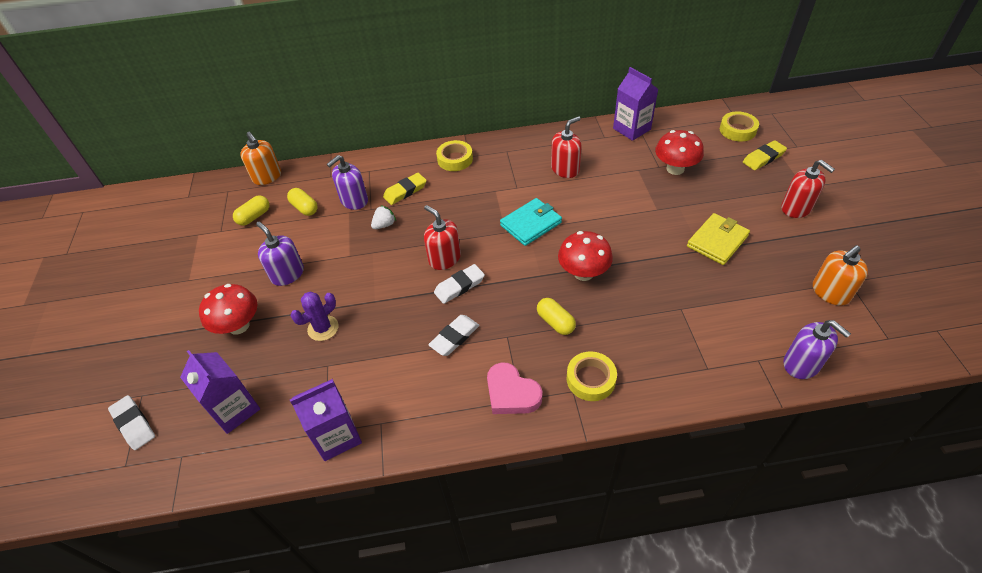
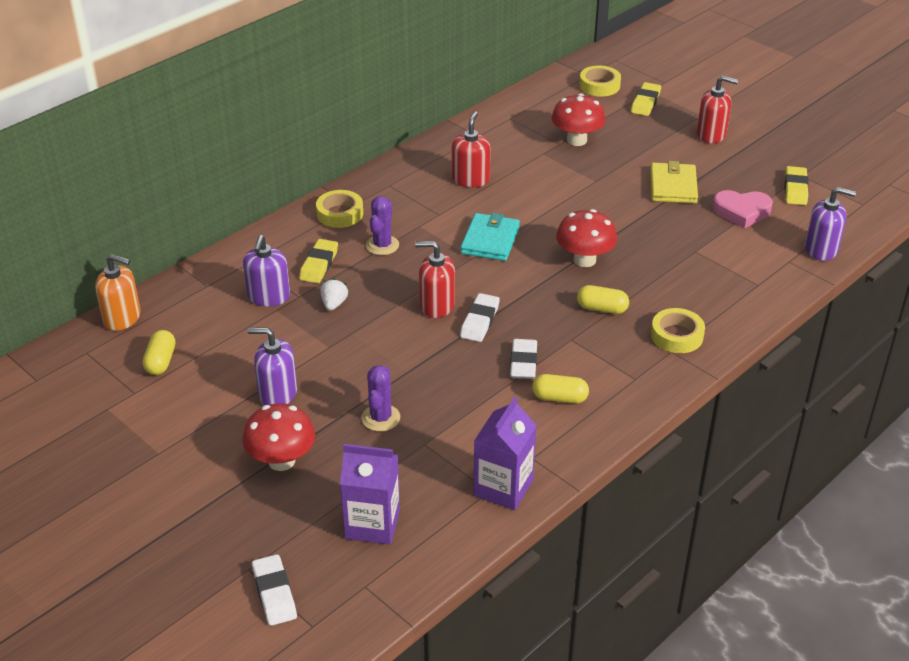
camera: 40 degrees left, 10 degrees down
(134, 424) = (274, 593): white eraser -> white eraser turned 60 degrees clockwise
(304, 208) = (215, 327): yellow capsule -> yellow capsule (559, 398)
(457, 195) = (382, 245): none -> purple cactus
(511, 393) = (622, 378): pink heart -> pink heart (742, 211)
(631, 129) = (498, 119): purple carton -> none
(830, 292) = (795, 189): orange soap dispenser -> yellow eraser

